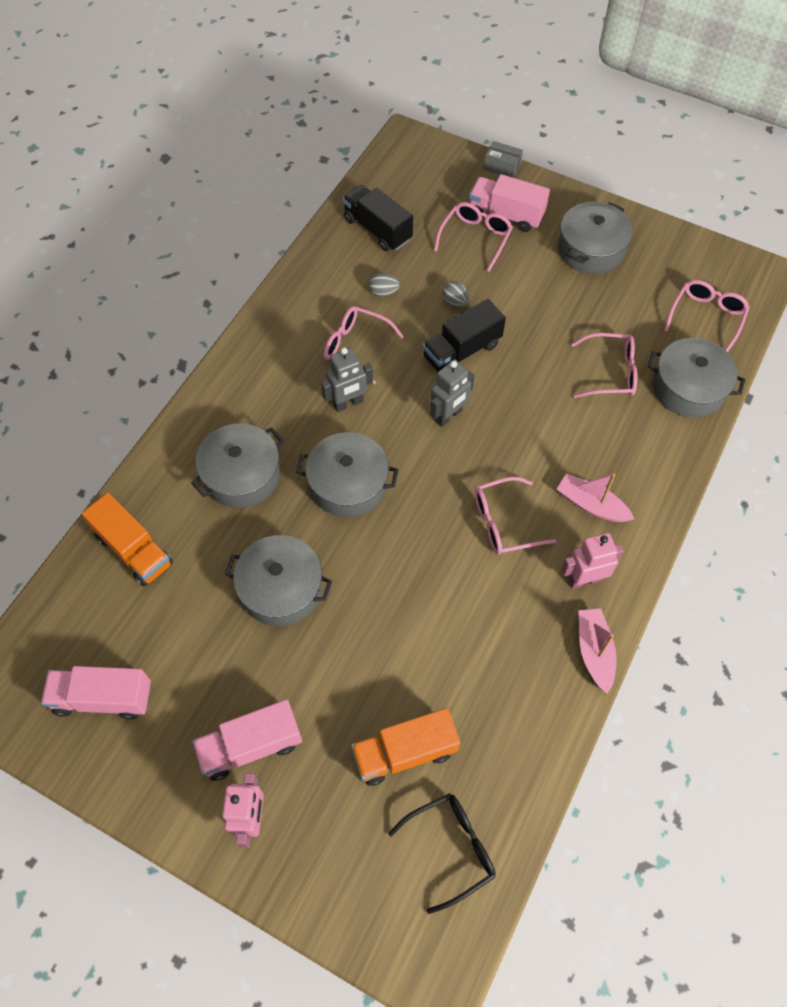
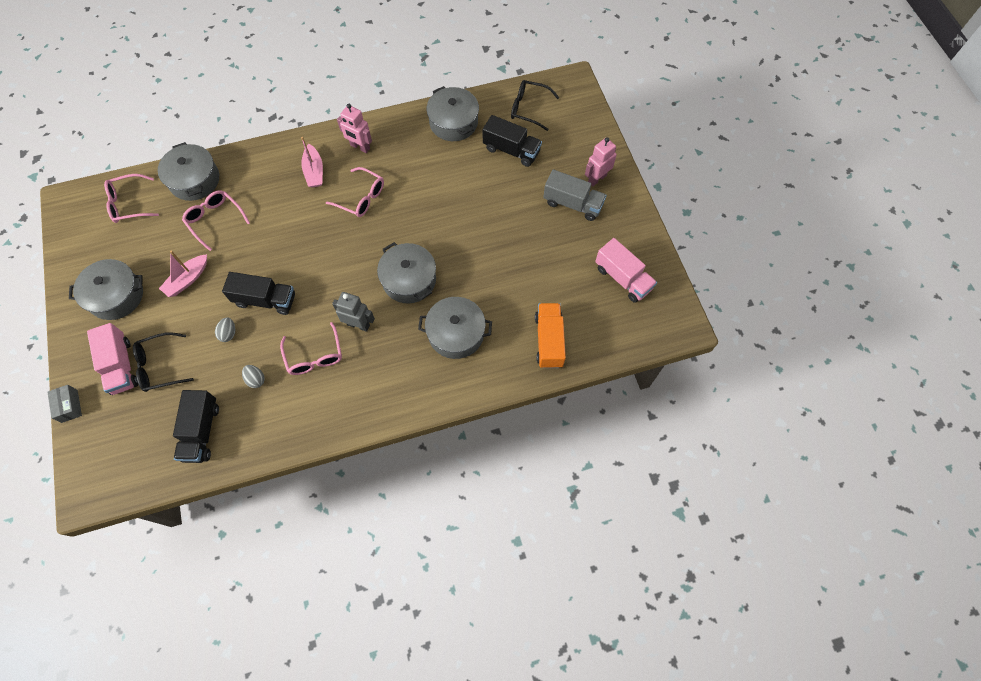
camera: 135 degrees left, 5 degrees up
(251, 746) = (572, 204): pink truck -> grey truck
(281, 589) = (495, 257): grey pot -> grey pot (453, 122)
(405, 752) = (511, 150): orange truck -> black truck
(448, 416) = (319, 270): grey robot -> none
(475, 238) = (159, 366): pink glasses -> black glasses
(594, 651) = (393, 120): pink boat -> pink boat (187, 279)

